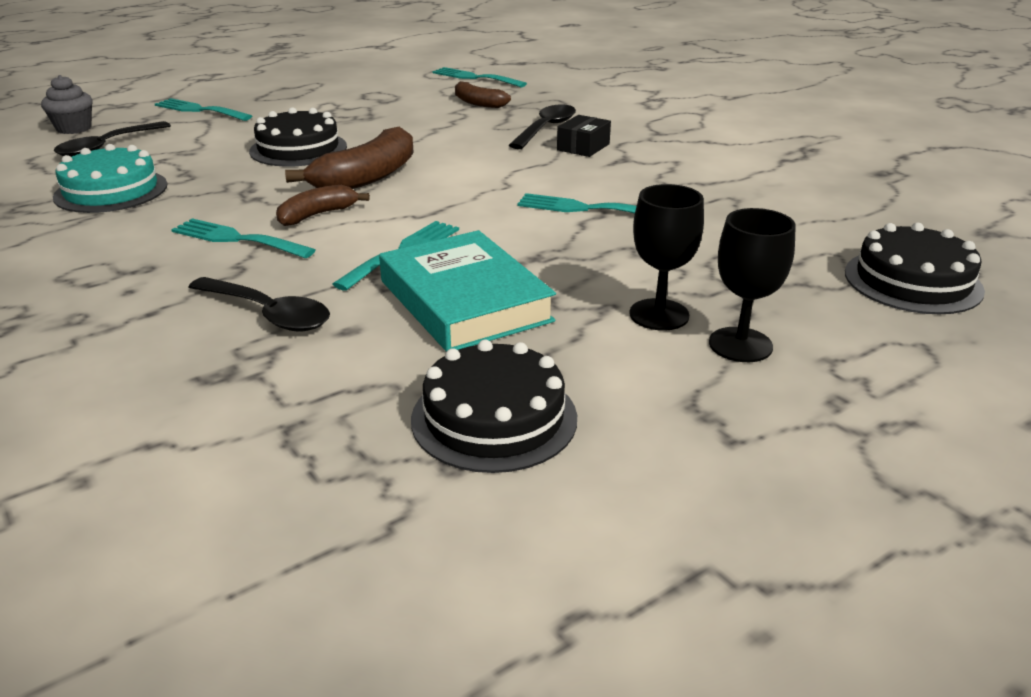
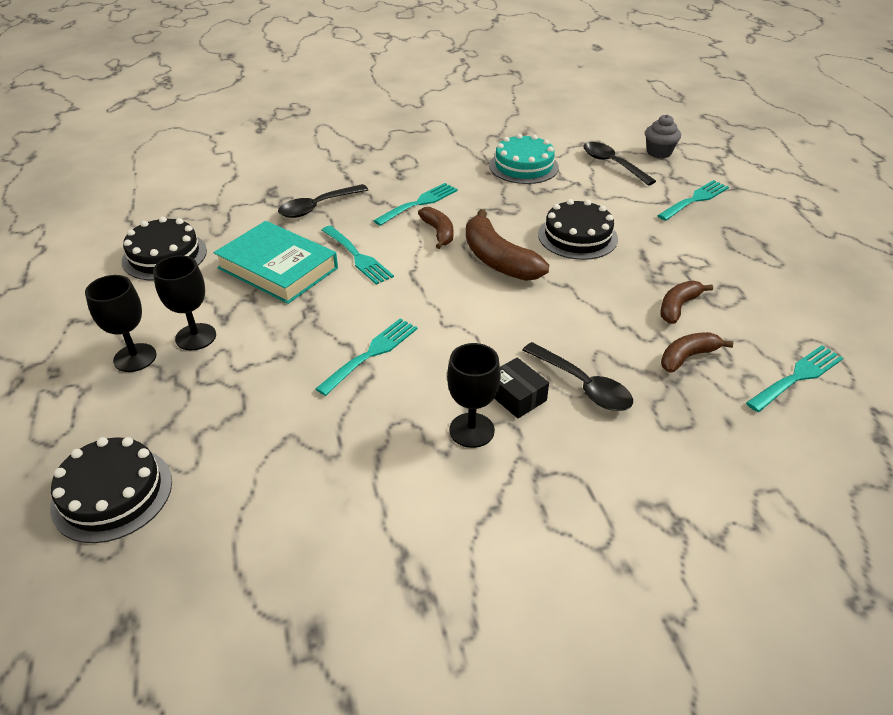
camera: 110 degrees right, 10 degrees up
(408, 108) = (678, 307): none -> brown banana
(464, 301) = (278, 268): turquoise book -> turquoise book turned 45 degrees clockwise
(641, 156) = (471, 430): none -> black goblet

